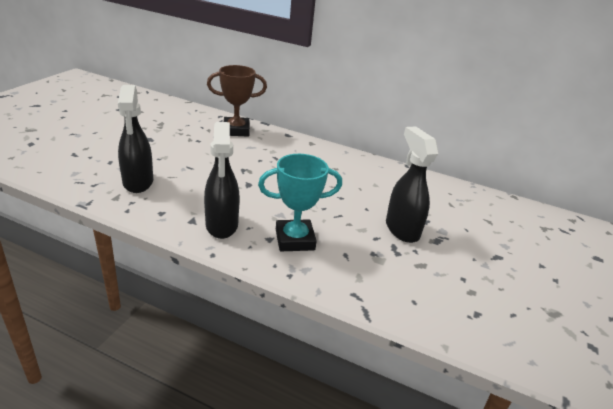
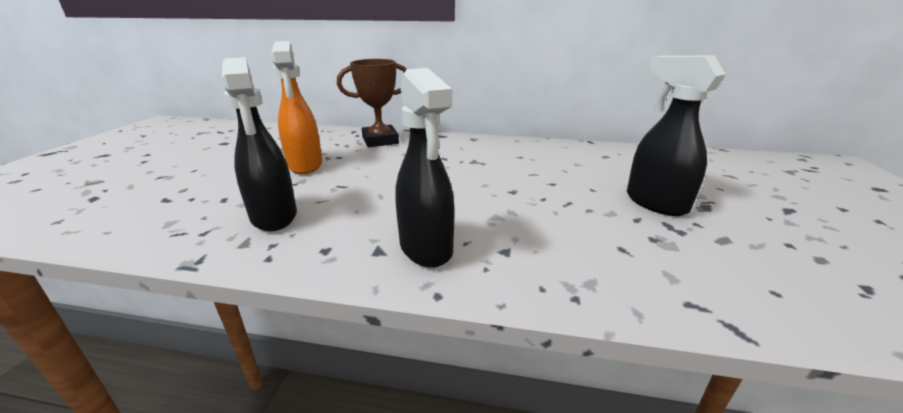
camera: 10 degrees left, 5 degrees down
(171, 144) = (305, 165): none -> orange spray bottle
(295, 240) = (541, 244): turquoise trophy -> none

